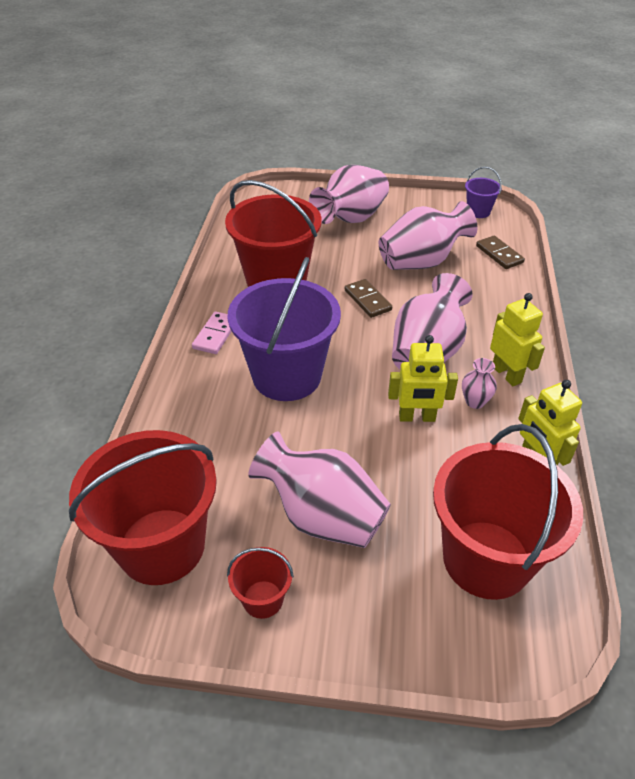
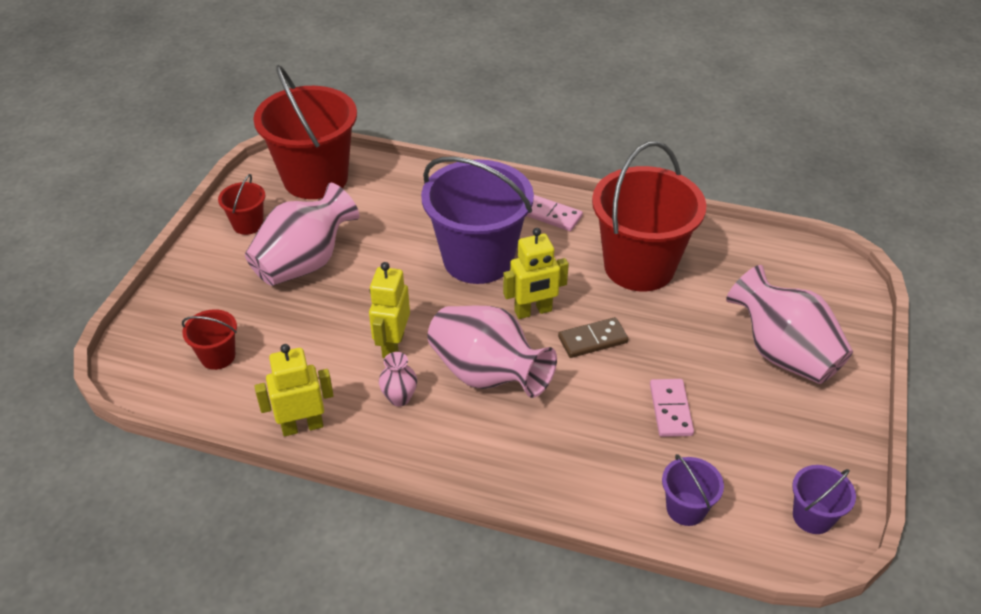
camera: 100 degrees right, 0 degrees up
(421, 262) = (670, 409): pink vase -> pink domino
(486, 559) = (218, 356): red bucket -> red bucket, size x0.45
(499, 254) = (686, 508): brown domino -> purple bucket
(506, 374) = (433, 439): yellow robot -> yellow robot (533, 311)

